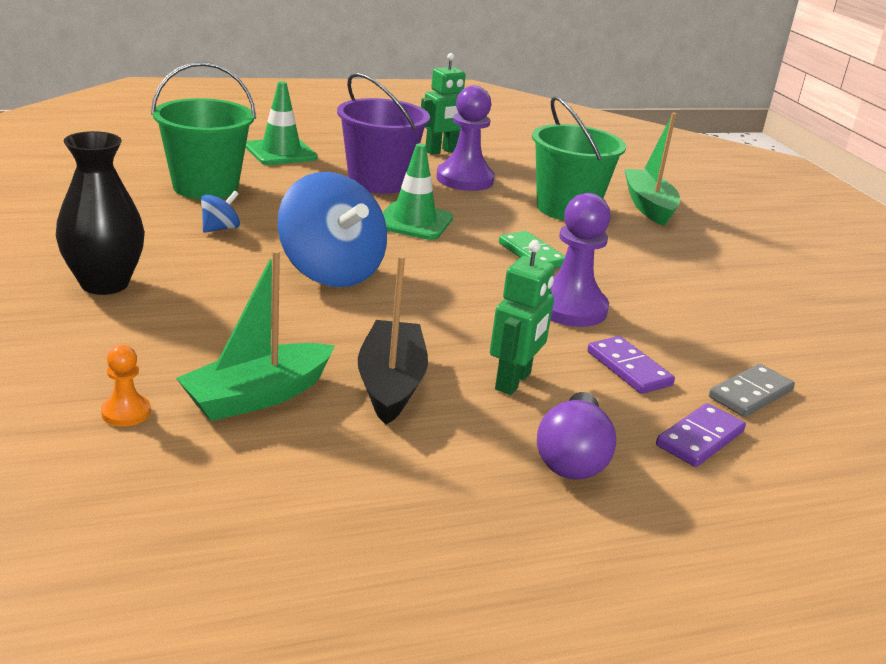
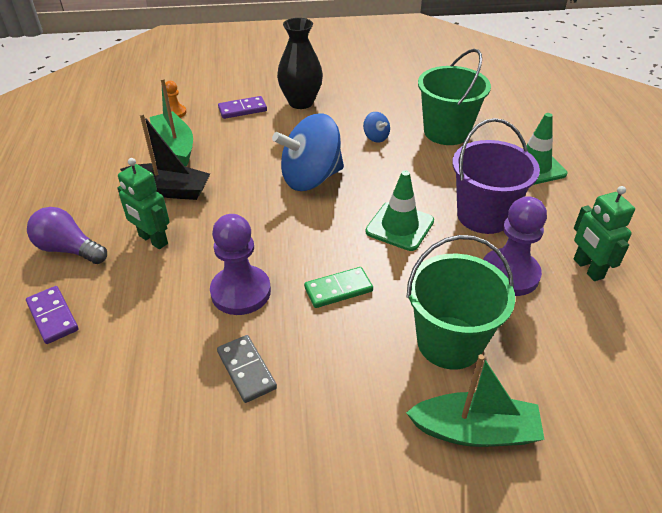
camera: 105 degrees right, 15 degrees up
(629, 368) = (146, 303): purple domino -> purple domino (242, 109)
(750, 394) = (85, 370): grey domino -> grey domino (246, 370)

